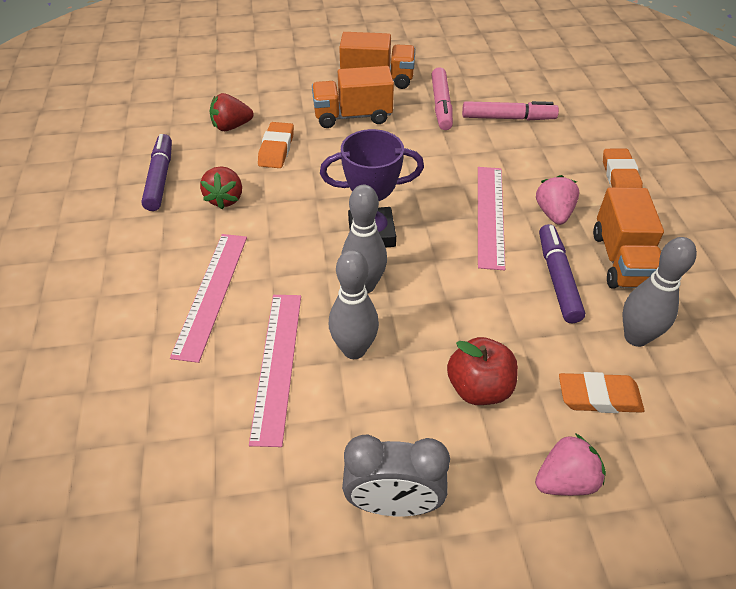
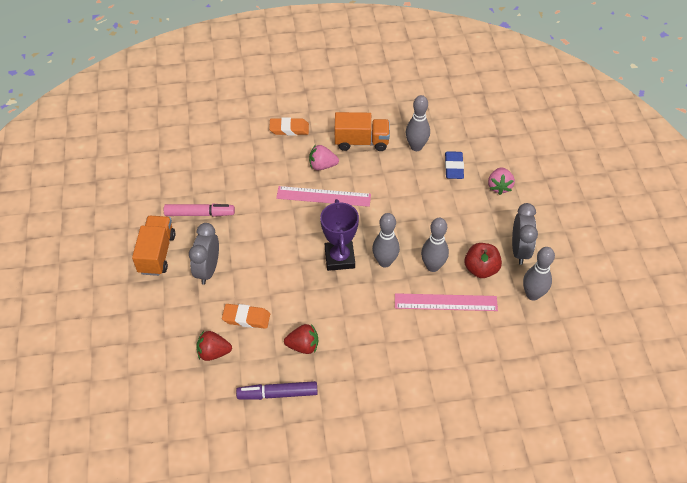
camera: 90 degrees left, 5 degrees up
(211, 293) = (394, 342): pink ruler -> none
(231, 126) = (213, 352): red strawberry -> red strawberry turned 105 degrees clockwise
(279, 517) = (532, 294): none -> grey bowling pin
(352, 116) = (208, 270): orange truck -> grey clock
(479, 388) = (453, 213): red apple -> red apple (481, 269)
(508, 118) = (220, 176): pink marker -> none
(557, 278) = (376, 171): purple marker -> none
(565, 480) = (499, 186): pink strawberry -> pink strawberry turned 150 degrees counterclockwise
(599, 397) = (453, 167): orange eraser -> blue eraser

